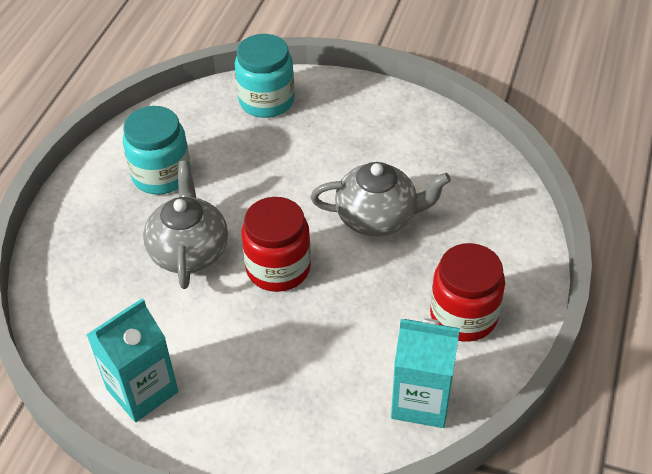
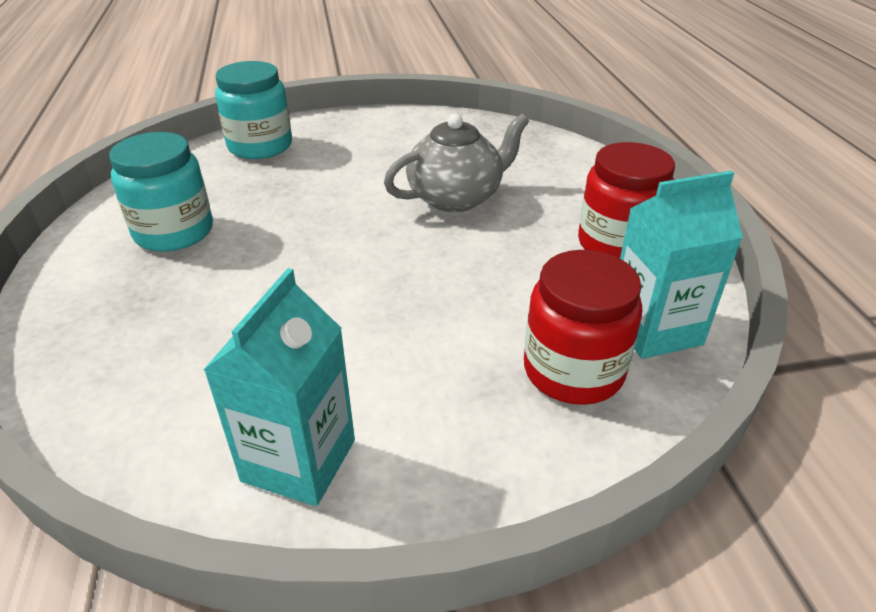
camera: 30 degrees left, 10 degrees down
(189, 251) = (259, 288): grey teapot -> none
(278, 268) = (384, 269): red jar -> red jar (573, 371)

